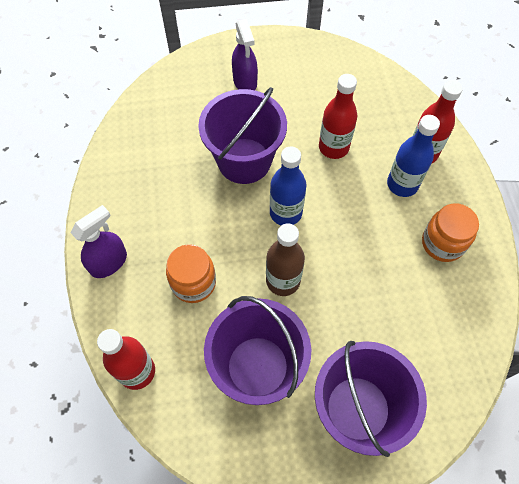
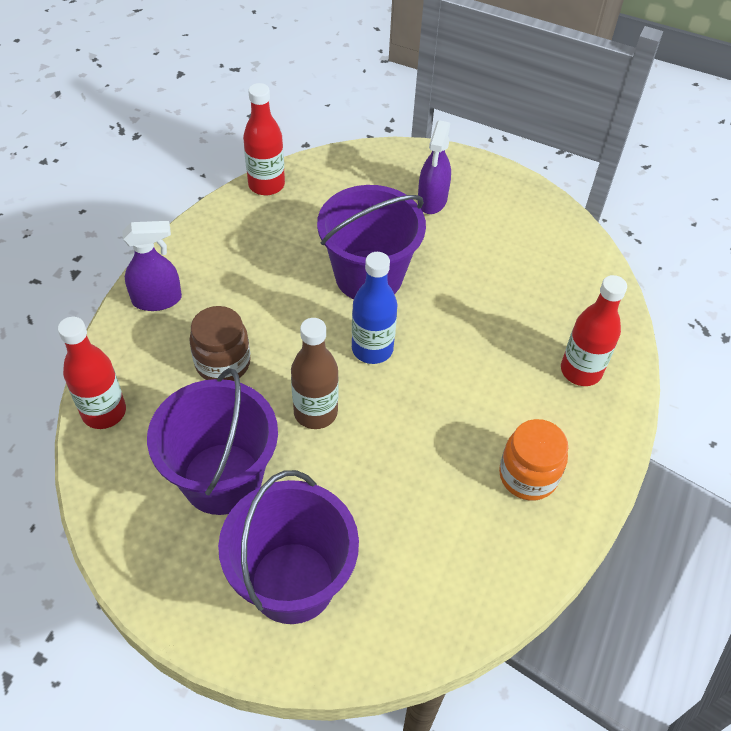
camera: 30 degrees right, 10 degrees down
(193, 283) = (223, 363): orange jar -> brown jar
(333, 147) = (479, 312): red bottle -> red bottle (266, 185)
(402, 184) = (529, 390): blue bottle -> none

